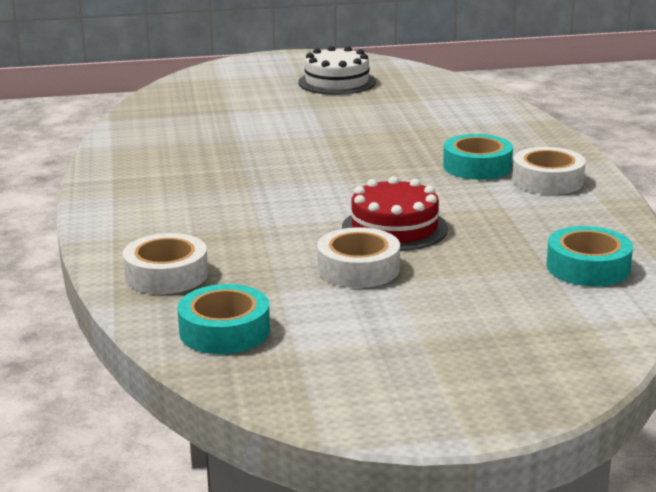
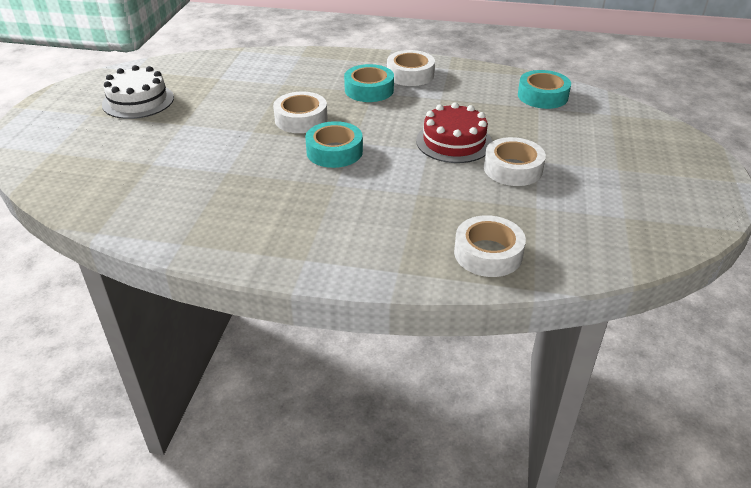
camera: 70 degrees left, 15 degrees up
(224, 331) = (592, 241): turquoise tape -> turquoise tape (334, 151)
(369, 148) = (301, 119): none -> white tape

